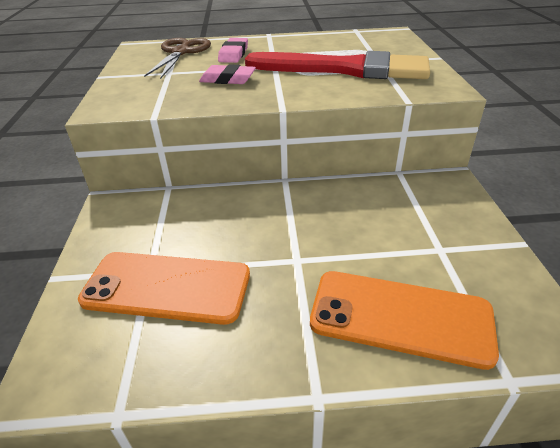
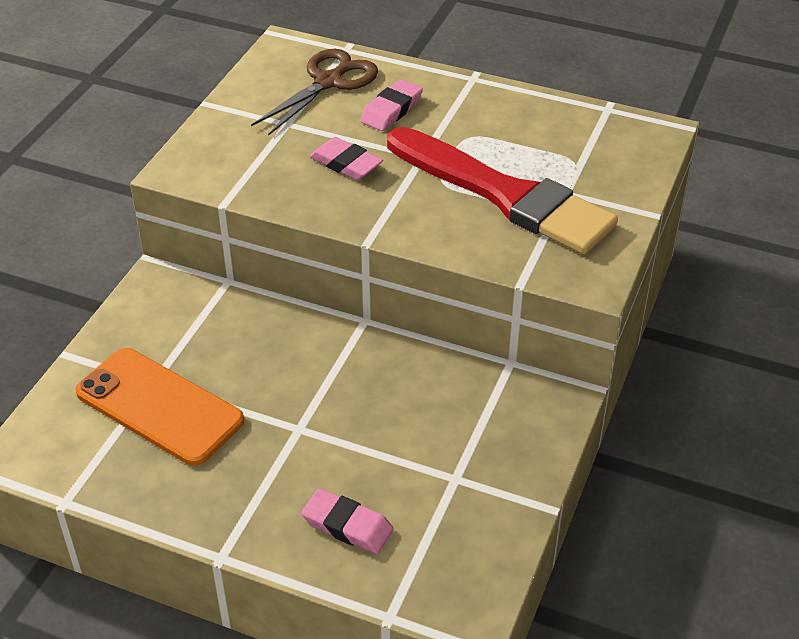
camera: 25 degrees right, 5 degrees up
(400, 317) = (347, 526): orange phone -> pink eraser

